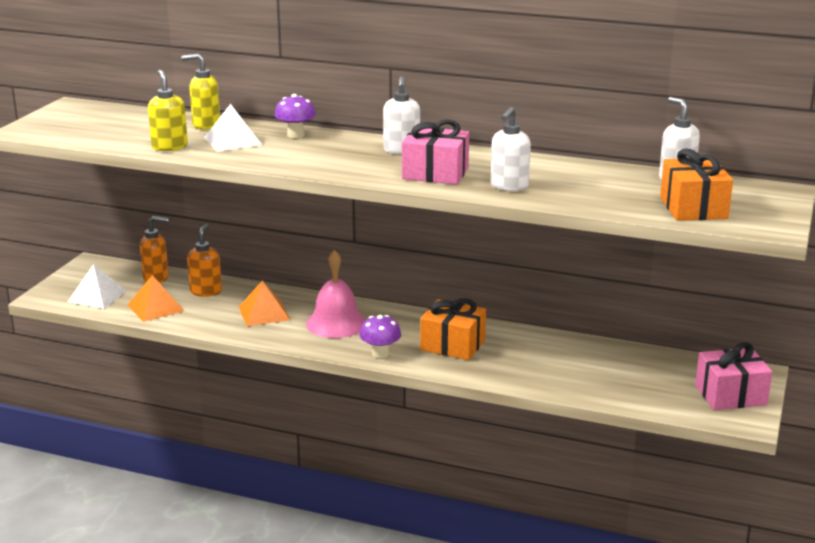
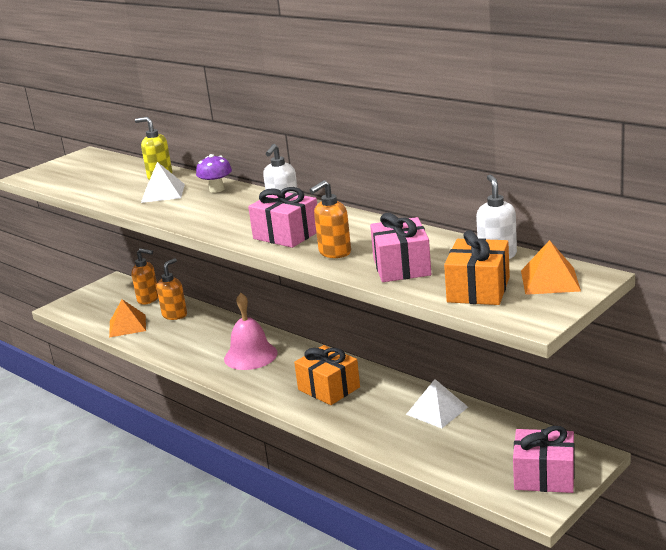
camera: 25 degrees right, 0 degrees up
(97, 296) = (95, 311): white pyramid -> white pyramid (437, 410)
(169, 147) = (111, 196): yellow soap dispenser -> none
(264, 313) = (202, 339): orange pyramid -> orange pyramid (550, 280)
(380, 353) = (263, 389): purple mushroom -> none
(509, 186) = (334, 253): white soap dispenser -> orange soap dispenser
(594, 194) = (401, 267): none -> pink gift

